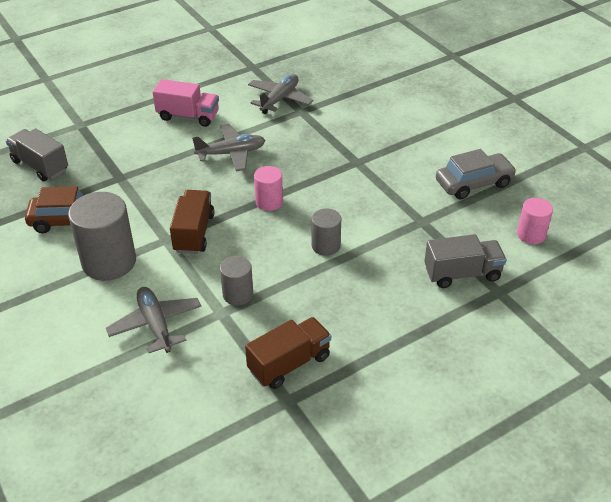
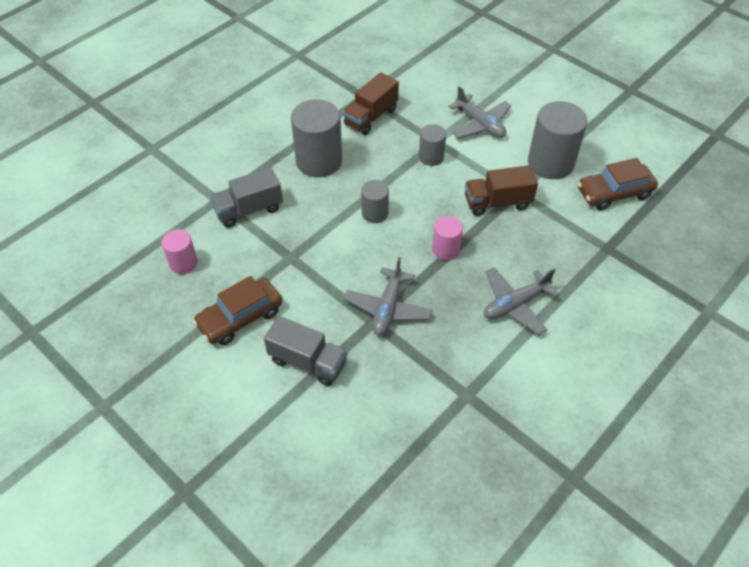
camera: 165 degrees right, 10 degrees up
(40, 166) = (697, 246): grey truck -> grey truck (307, 361)
(188, 116) = (598, 353): pink truck -> none
(194, 233) = (497, 202): brown truck -> brown truck turned 90 degrees clockwise
(279, 99) = (503, 412): grey plane -> grey plane (388, 308)
(372, 315) = (319, 161): none -> grey cylinder
(474, 183) = (240, 318): grey car -> brown car

